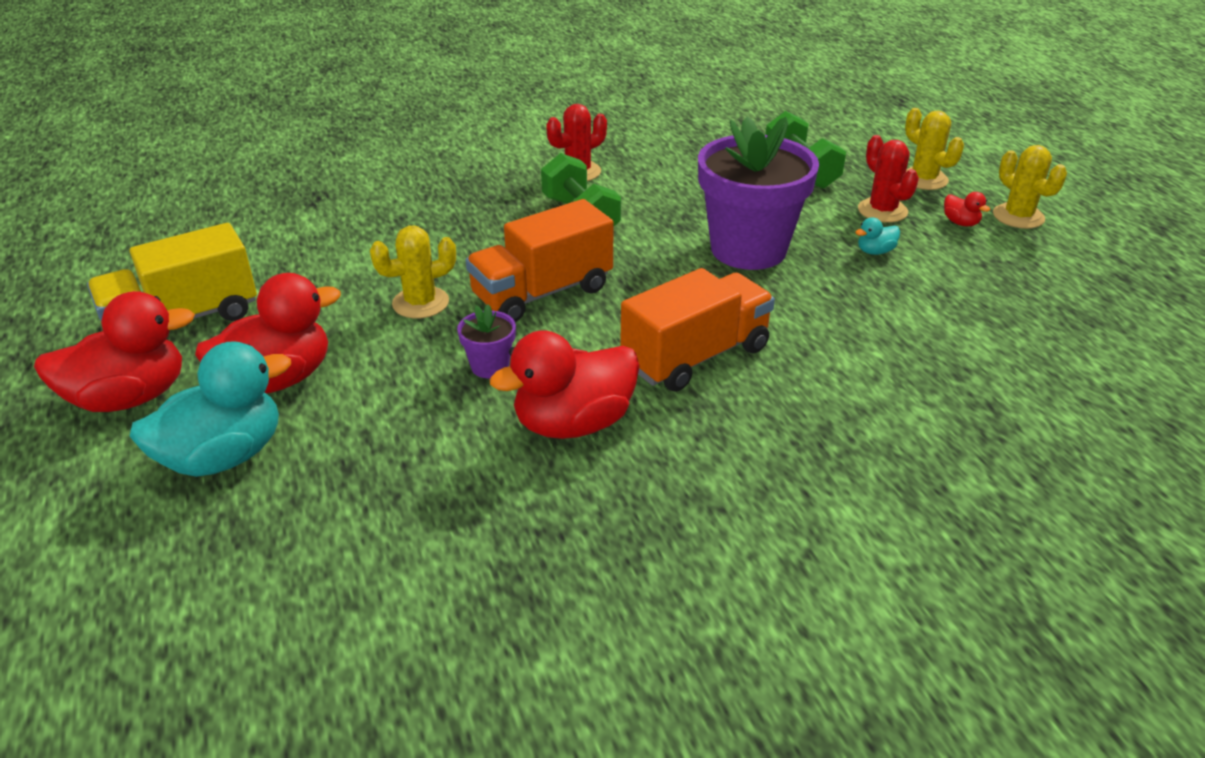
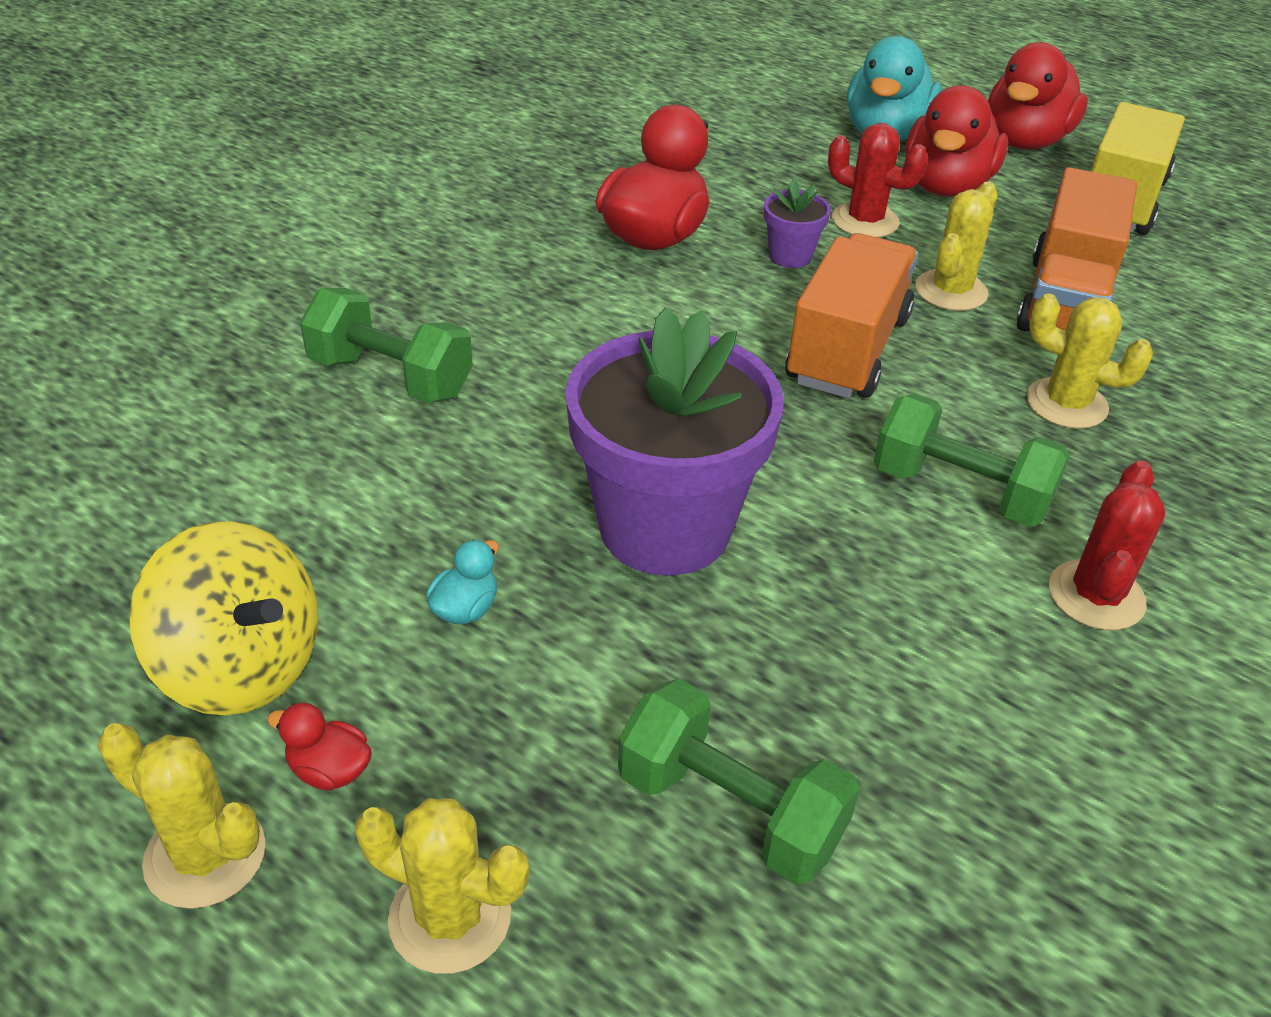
camera: 145 degrees right, 5 degrees up
(464, 229) = (1066, 404): none -> yellow cactus
(695, 356) = (599, 336): orange truck -> orange truck (1065, 301)
(865, 378) = (391, 377): none -> green dumbbell
(882, 211) = (497, 738): red cactus -> red cactus (865, 221)
(997, 265) = (241, 666): none -> yellow spinning top

